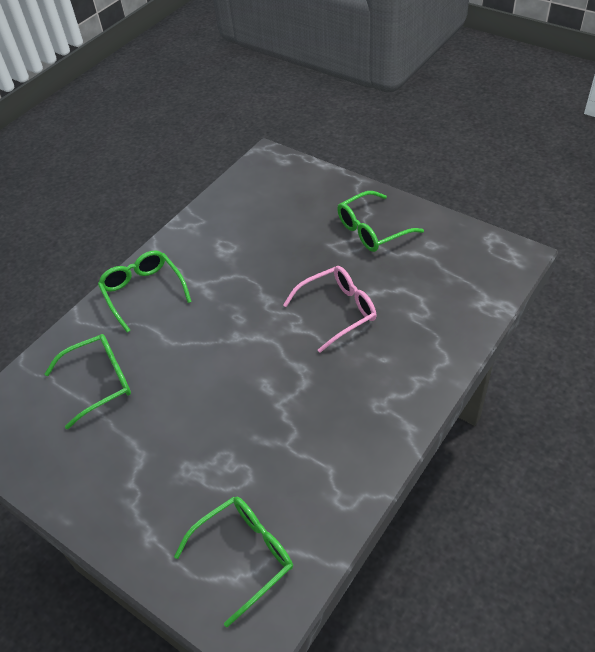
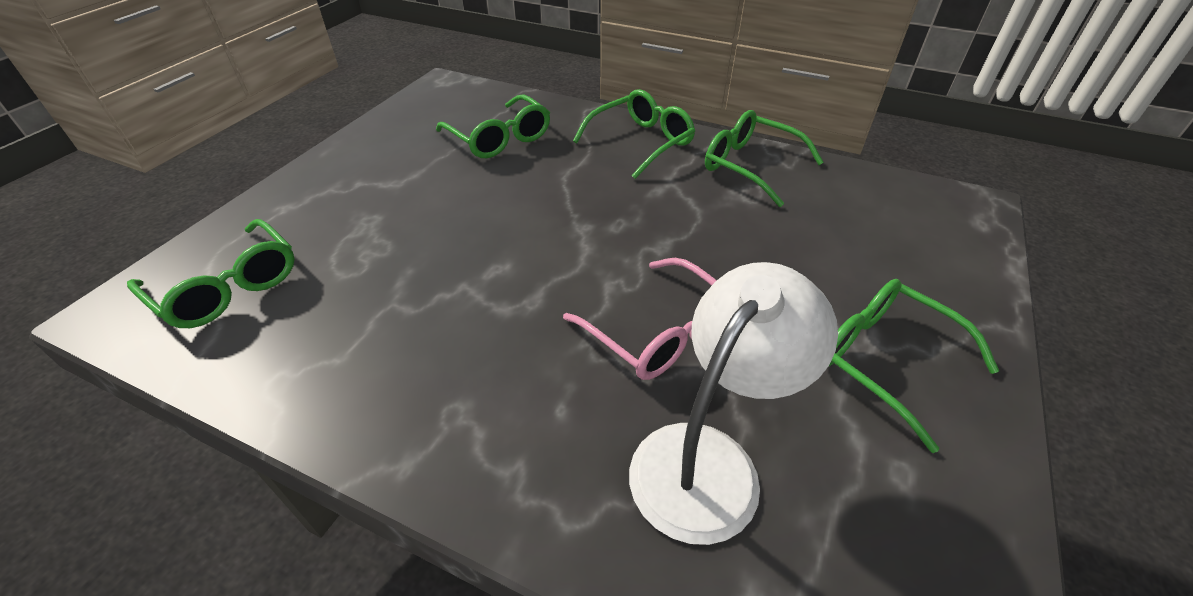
camera: 75 degrees right, 5 degrees down
(196, 240) = (750, 166): none -> green glasses
(418, 305) = (709, 459): none -> white lamp

